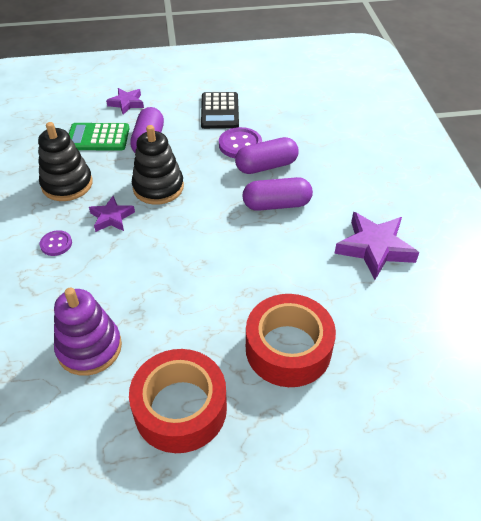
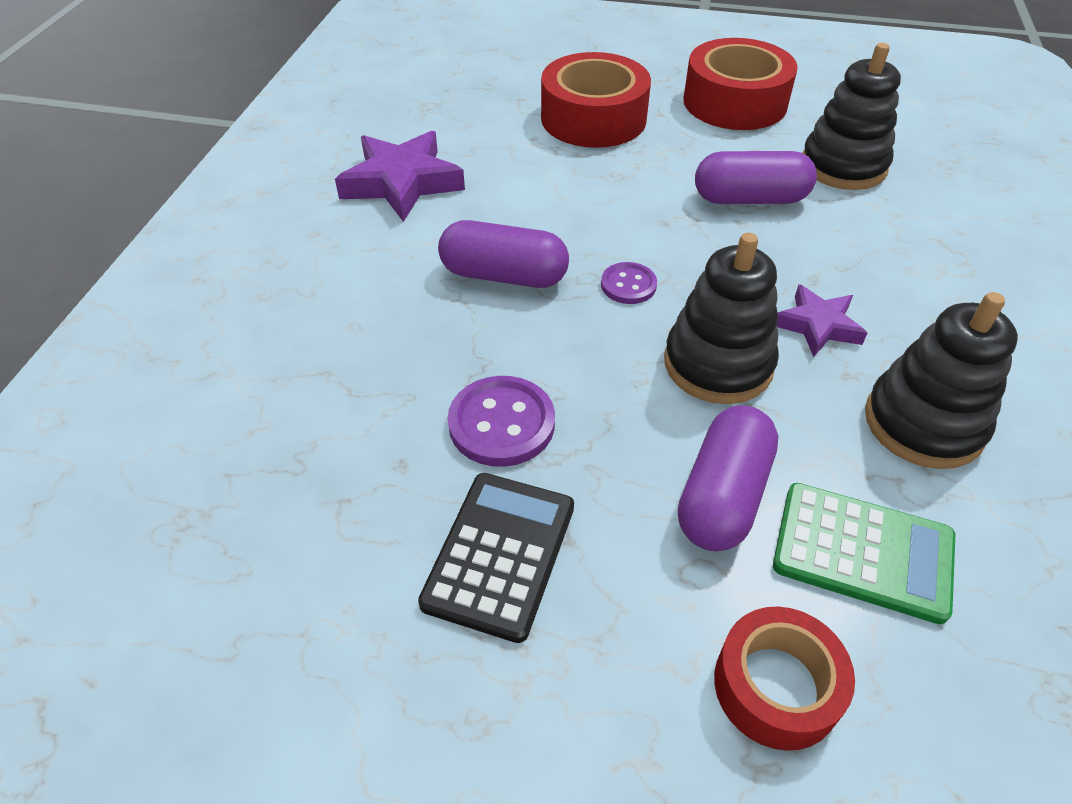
camera: 160 degrees left, 0 degrees up
(56, 244) = (919, 303): purple button -> purple button (628, 285)
(89, 348) = (843, 166): purple stacking toy -> black stacking toy
(126, 103) = (776, 686): purple star -> red tape
(266, 166) = (476, 354): purple capsule -> purple capsule (750, 199)

